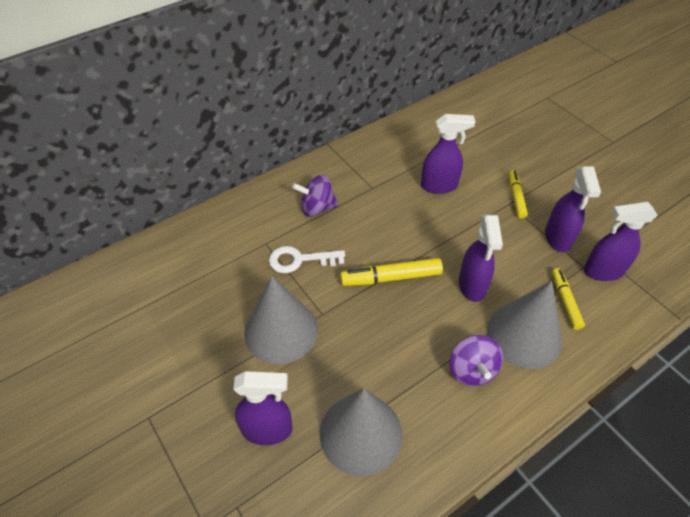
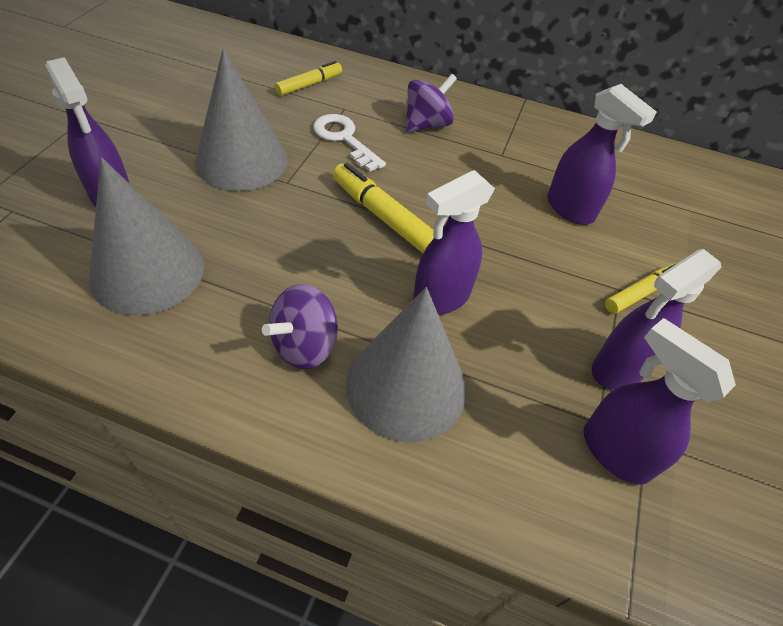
camera: 50 degrees right, 0 degrees up
(317, 208) = (427, 124): purple spinning top -> purple spinning top turned 90 degrees clockwise
(565, 301) = (509, 417): yellow marker -> yellow marker (309, 84)

